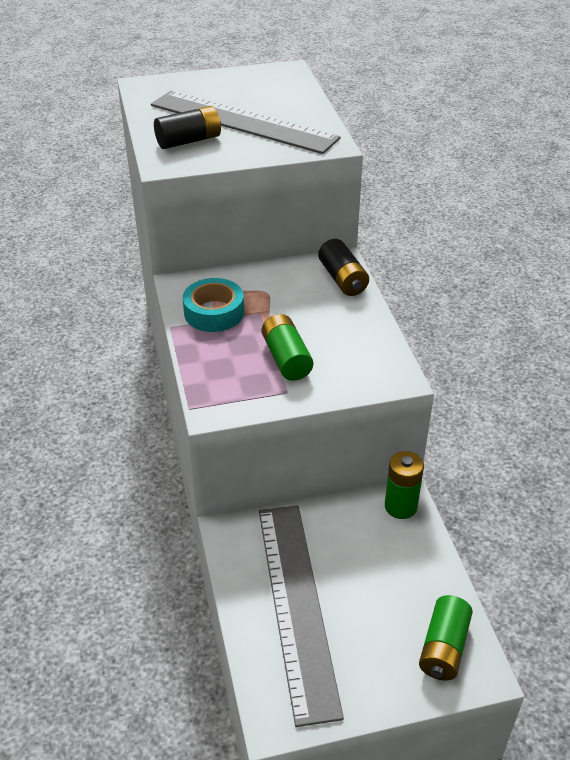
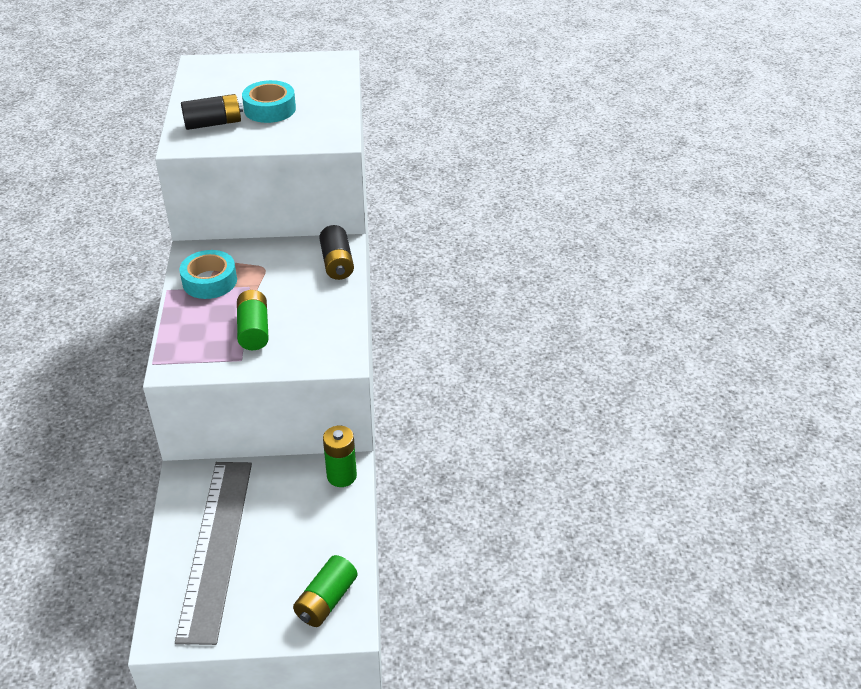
camera: 10 degrees right, 0 degrees up
(242, 122) = (270, 109): grey ruler -> turquoise tape

